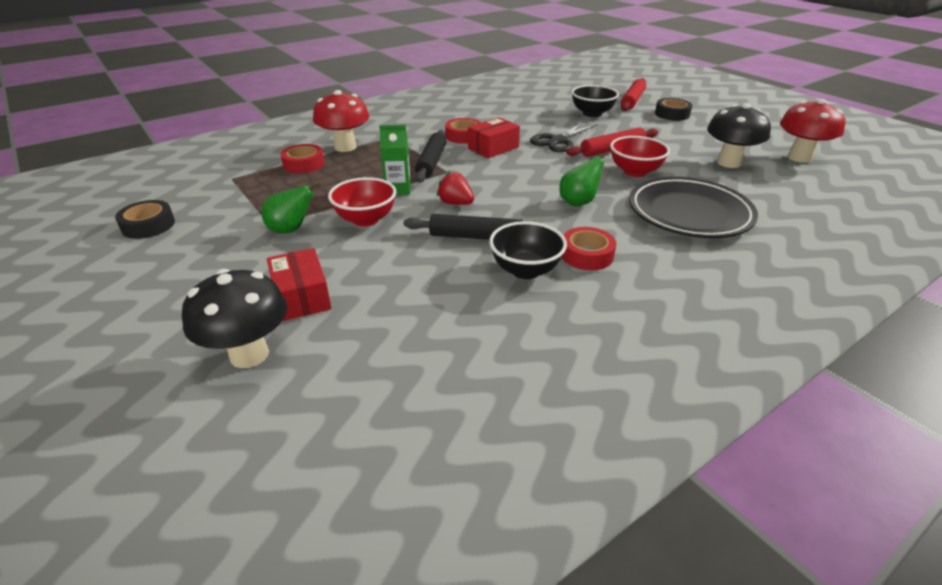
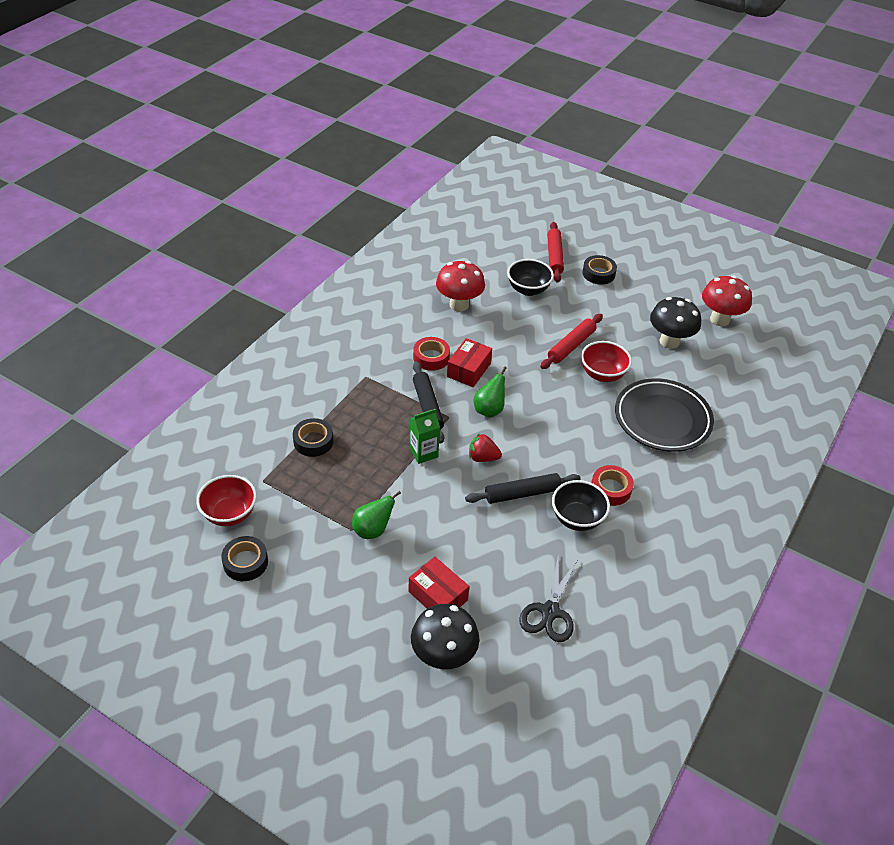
camera: 25 degrees left, 10 degrees up
(304, 164) = (313, 441): red tape -> black tape
(345, 147) = (332, 405): red mushroom -> red mushroom (459, 305)
(365, 219) = (424, 499): red bowl -> red bowl (230, 514)
(558, 141) = (520, 344): black scissors -> black scissors (550, 612)
(578, 202) = (577, 428): green pear -> green pear (489, 410)

